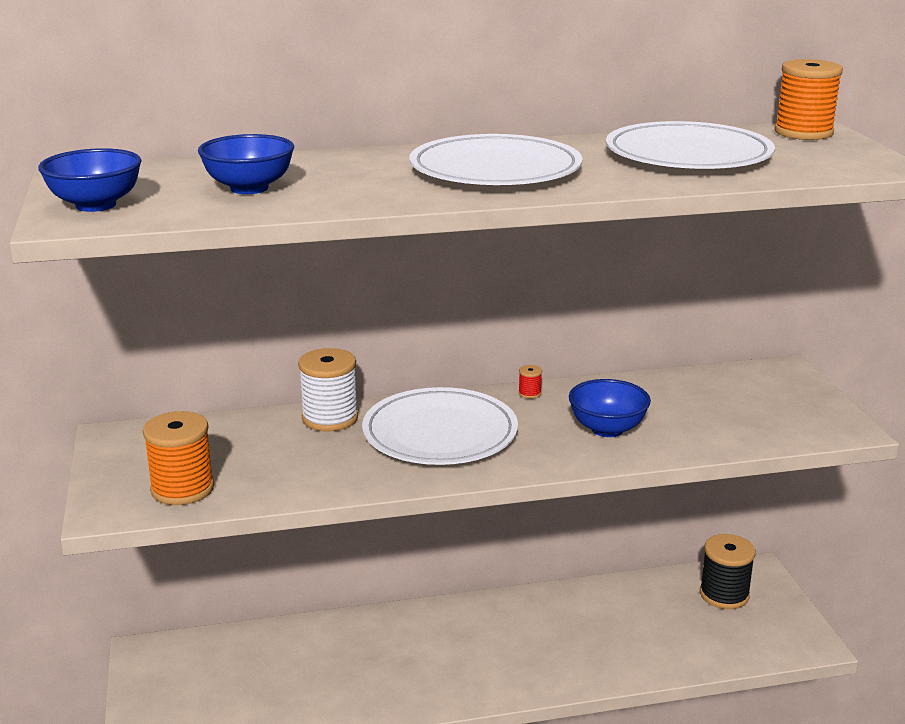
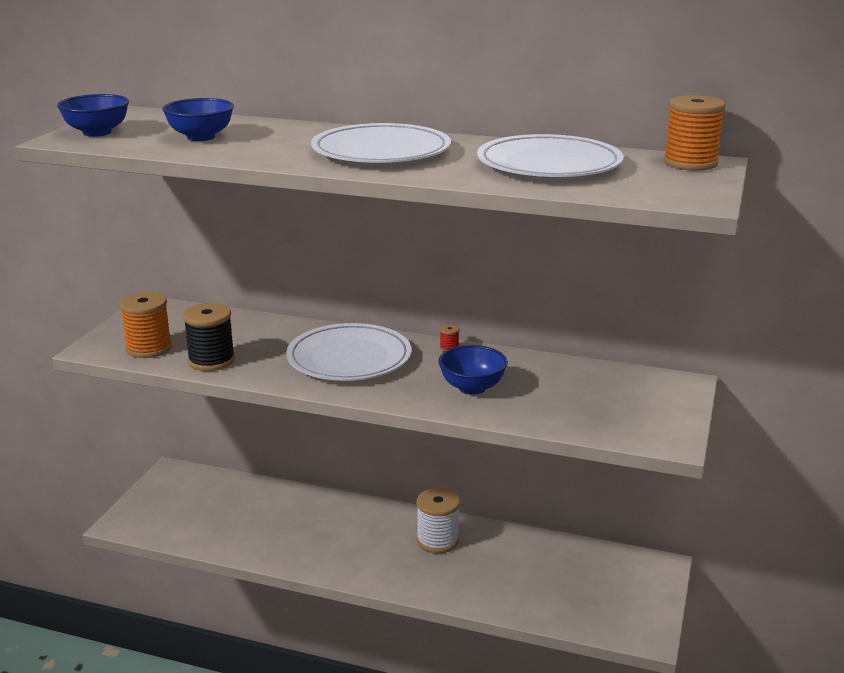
camera: 30 degrees right, 0 degrees up
(330, 418) = (291, 329): white spool -> white spool (437, 540)
(724, 594) = (611, 574): black spool -> black spool (211, 361)

